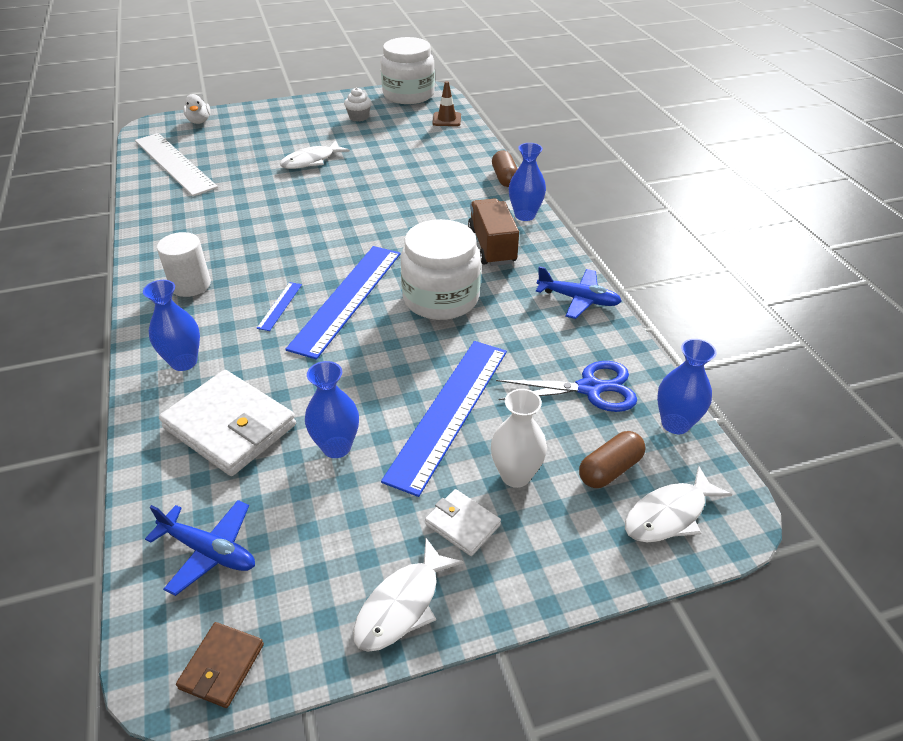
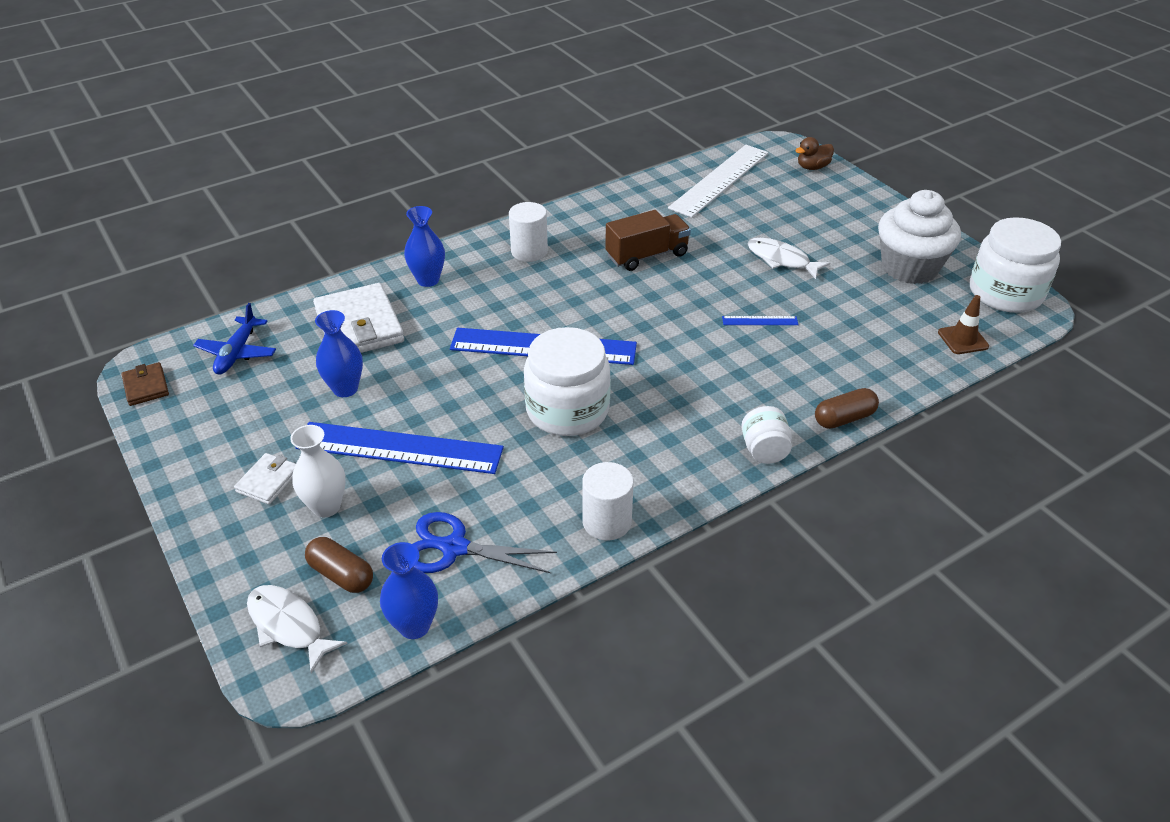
camera: 75 degrees right, 0 degrees up
(199, 121) = (812, 167): white duck -> brown duck
(222, 666) = (146, 386): brown wallet -> brown wallet turned 60 degrees clockwise
(230, 426) = (359, 326): white wallet -> white wallet turned 45 degrees counterclockwise
(280, 306) = (517, 309): blue ruler -> blue ruler (760, 321)
(359, 117) = (909, 267): white cupcake -> white cupcake, size x2.23
(402, 605) = (191, 461): white fish -> none
(492, 246) = (681, 432): brown truck -> brown truck (647, 255)
(525, 215) = (764, 450): blue vase -> white jar
(578, 299) = (607, 522): blue plane -> white cylinder
(590, 388) = (454, 548): blue scissors -> blue scissors turned 120 degrees clockwise

